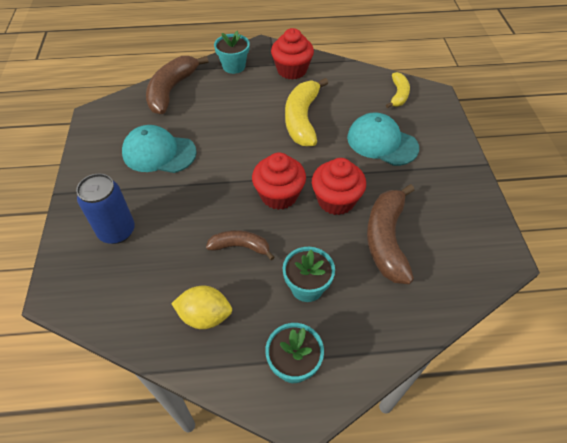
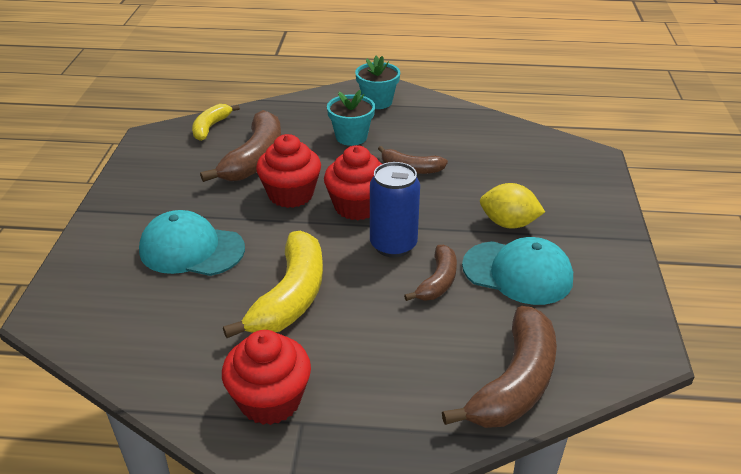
camera: 170 degrees left, 15 degrees down
(117, 231) = (550, 194): blue can -> blue can (393, 245)
(205, 316) = (448, 130): yellow lemon -> yellow lemon (508, 223)
(212, 140) = (438, 281): none -> brown banana
(234, 66) = (388, 428): turquoise flower pot -> none
(382, 142) = (191, 249): turquoise cap -> turquoise cap turned 150 degrees clockwise
(398, 95) = (107, 319): yellow banana -> yellow banana (210, 127)

